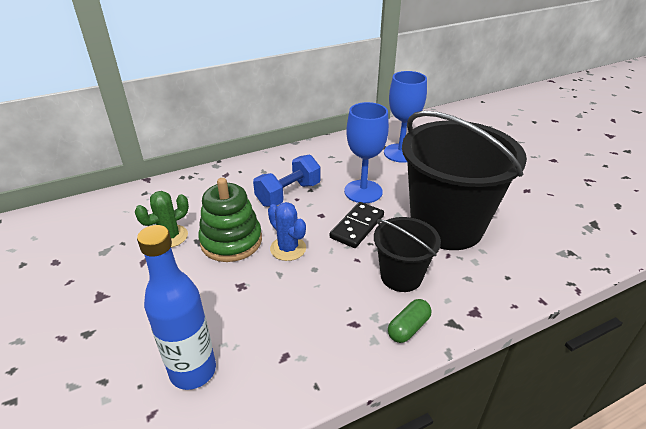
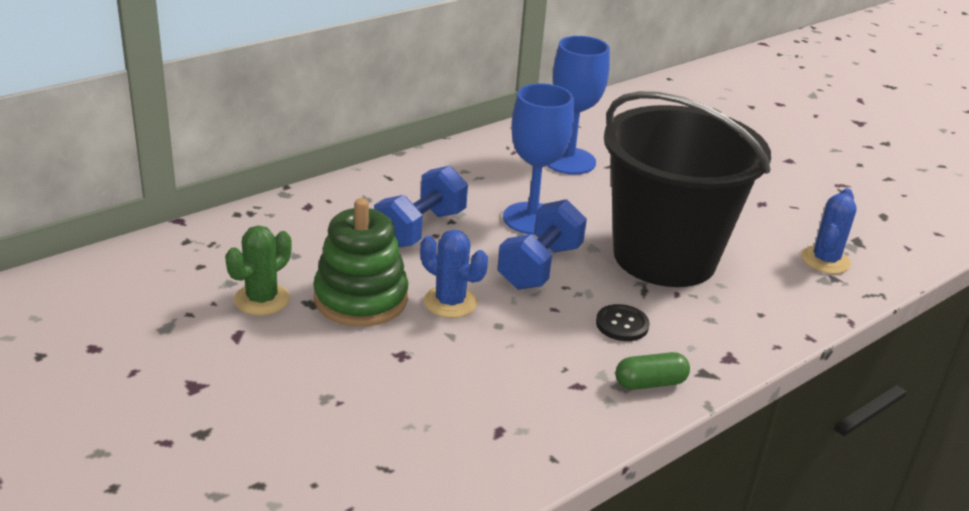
camera: 15 degrees left, 5 degrees down
(193, 371) = (381, 460): blue bottle -> none
(357, 227) = (540, 267): black domino -> blue dumbbell
(401, 276) = (622, 324): black bucket -> black button
(408, 328) = (650, 383): green capsule -> green capsule turned 45 degrees clockwise
(566, 237) = (825, 260): none -> blue cactus

